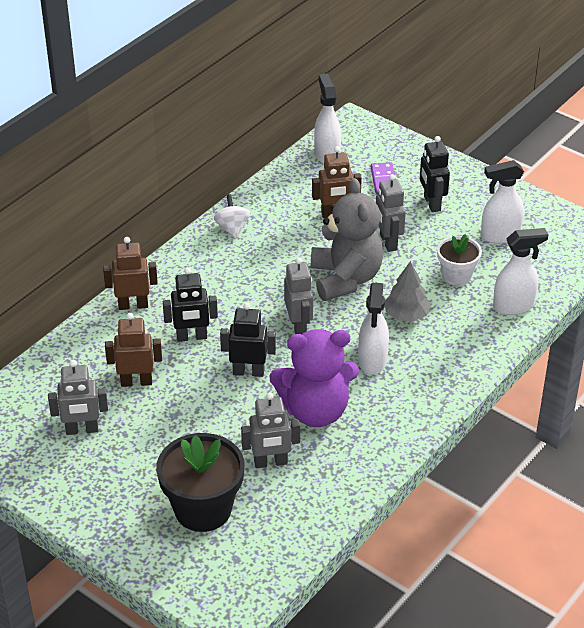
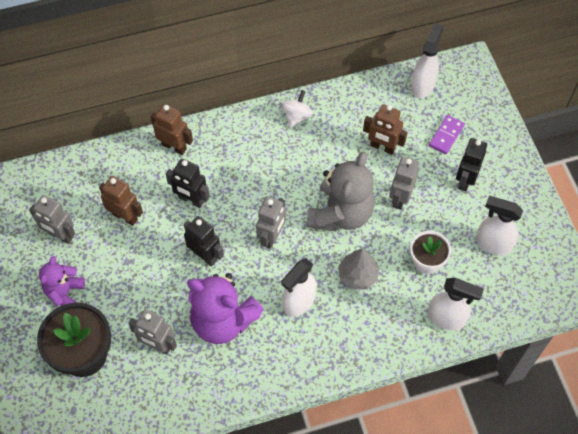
camera: 35 degrees right, 20 degrees up
(132, 471) = (64, 292): none -> purple teddy bear

